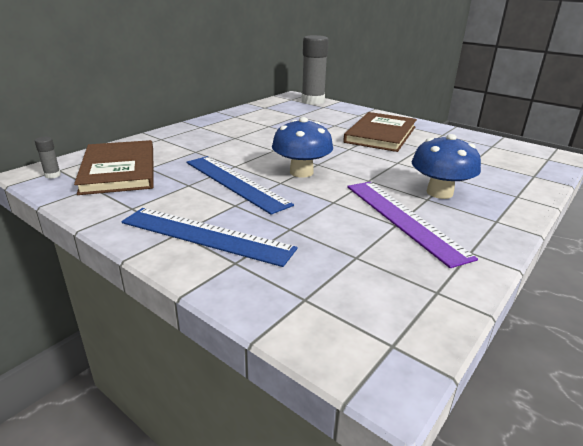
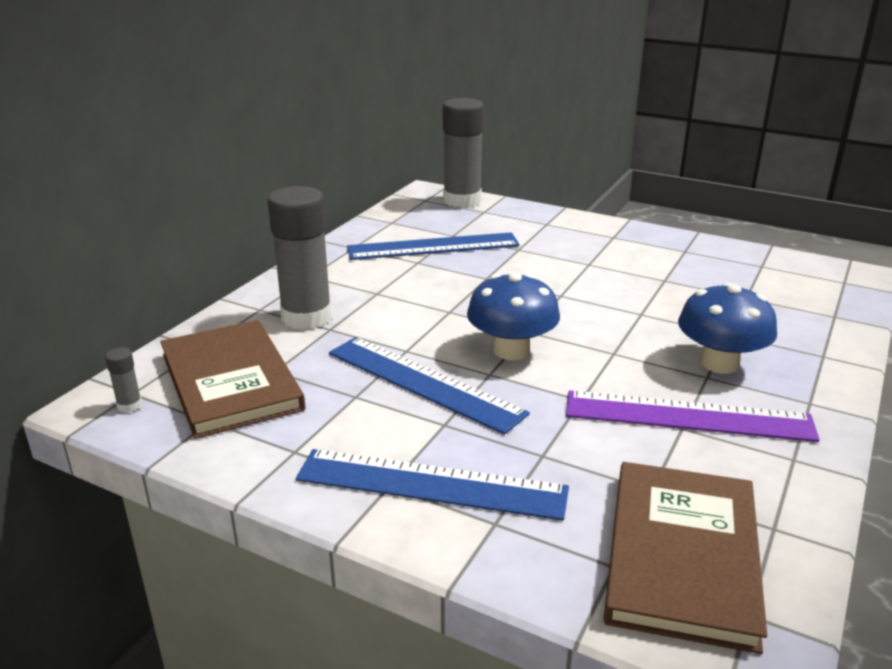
camera: 10 degrees left, 0 degrees up
(185, 145) = (306, 317): none -> grey glue stick
(282, 119) = (433, 246): none -> blue ruler
(381, 134) = (596, 261): brown book -> brown book (682, 556)
(403, 219) = (688, 417): purple ruler -> purple ruler turned 45 degrees counterclockwise

